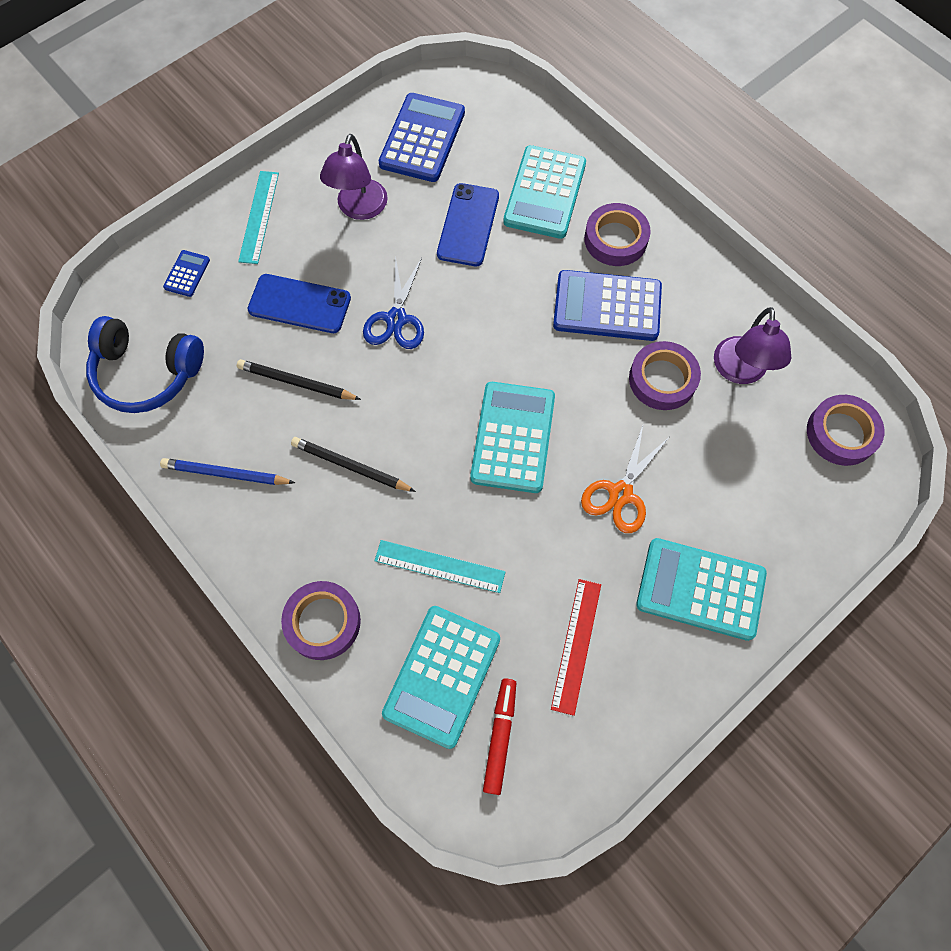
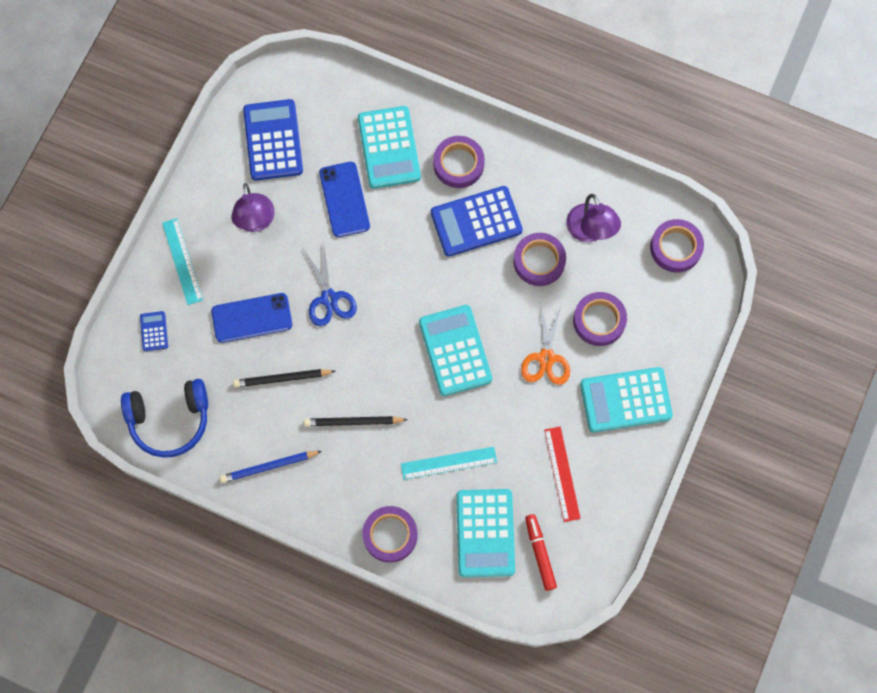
camera: 25 degrees left, 5 degrees up
(707, 478) = (599, 320): none -> purple tape

